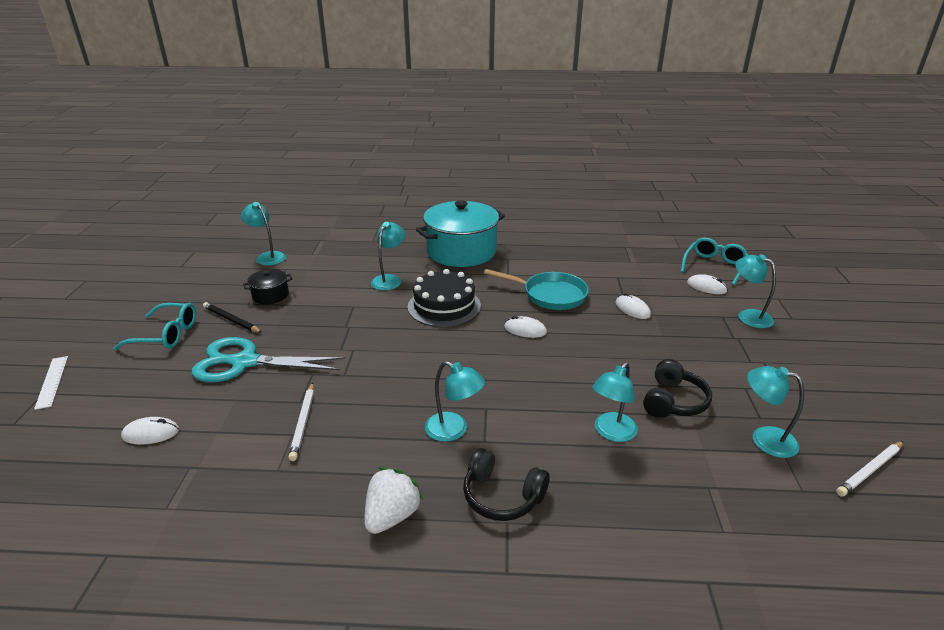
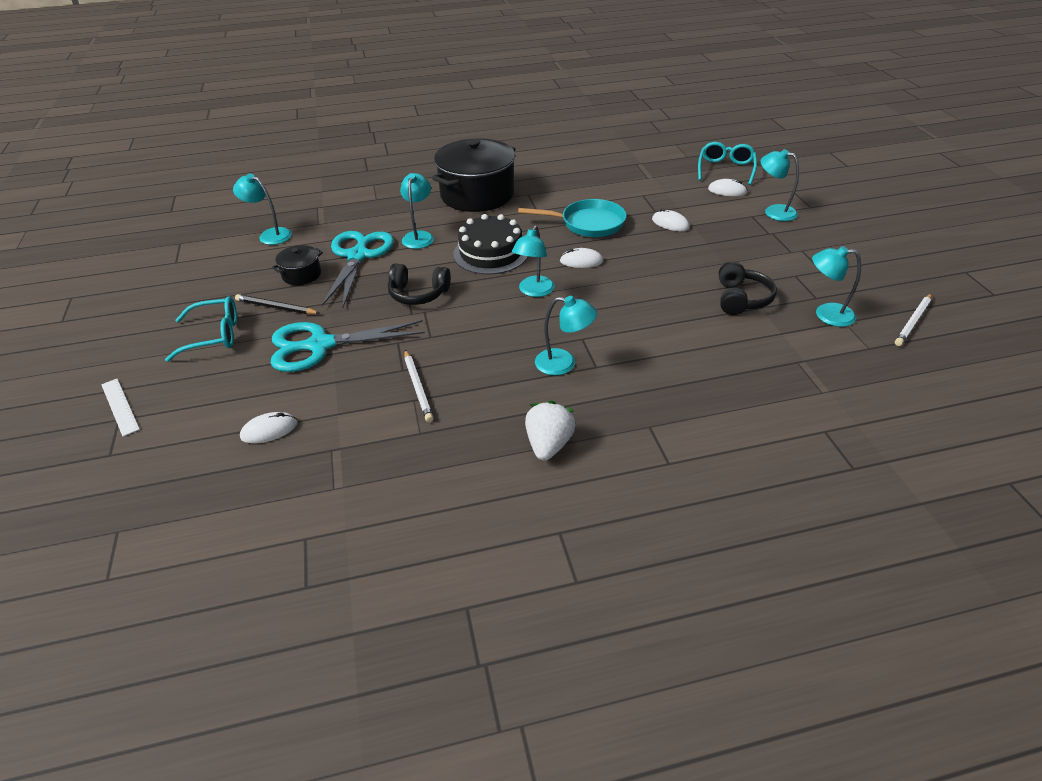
camera: 15 degrees left, 10 degrees up
(327, 287) = (358, 256): none -> turquoise scissors
(461, 251) = (477, 195): turquoise pot -> black pot
(502, 496) = (635, 407): black headphones -> black headphones (418, 294)
(611, 433) = (701, 336): turquoise lamp -> turquoise lamp (534, 291)

